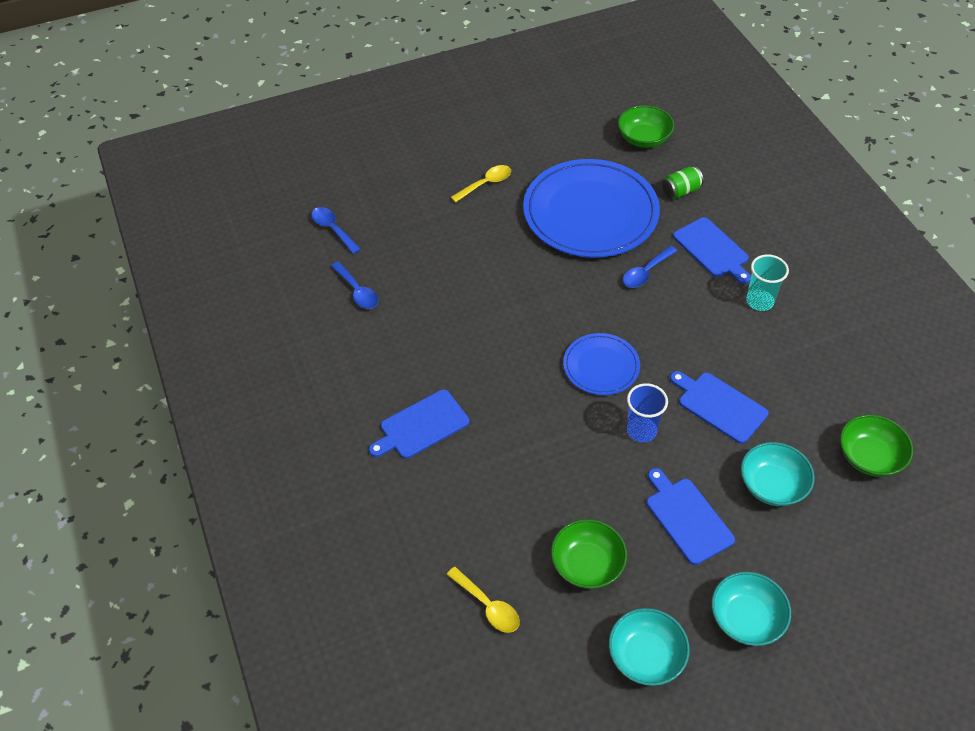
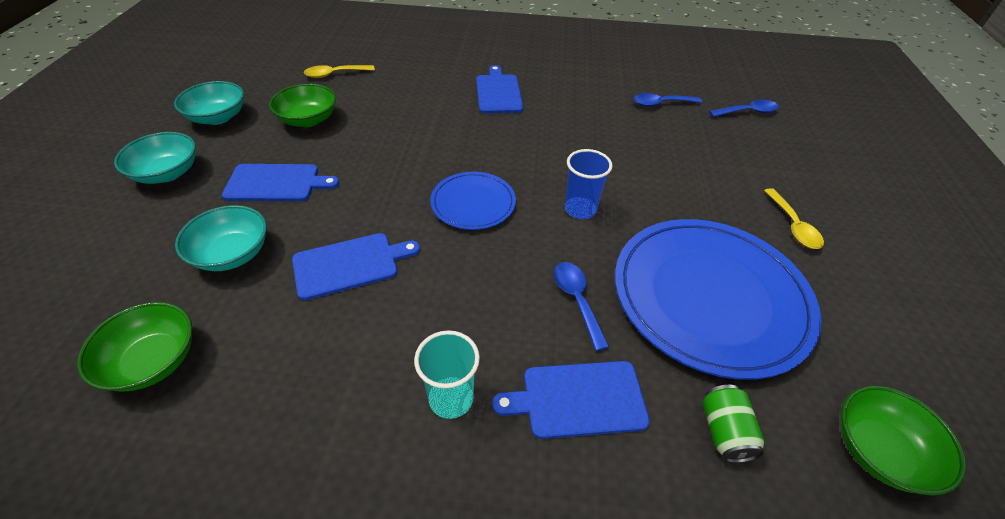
camera: 115 degrees right, 5 degrees down
(641, 431) = (381, 196): blue cup -> blue cup (580, 209)

